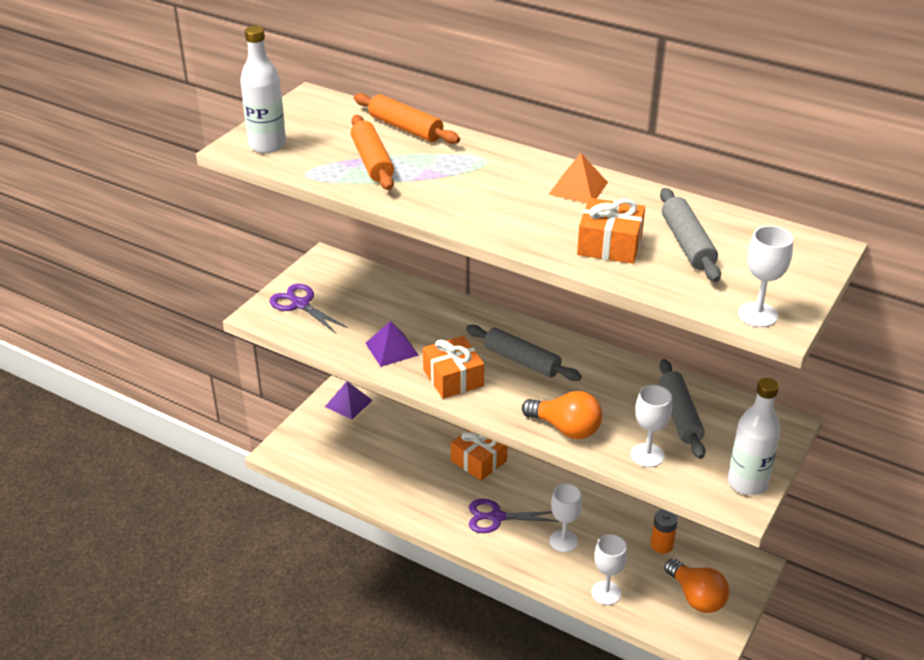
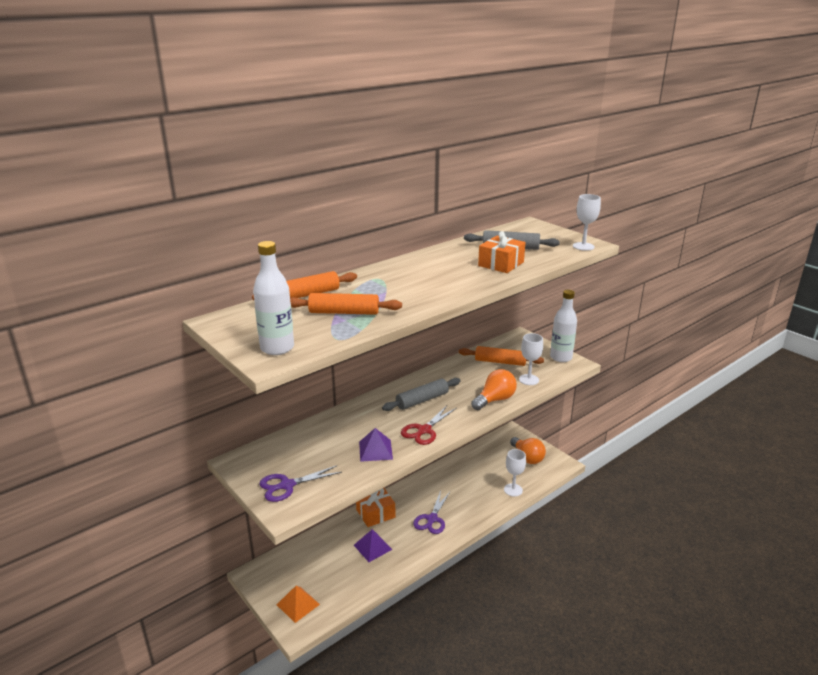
camera: 70 degrees left, 10 degrees down
(348, 403) = (269, 569): purple pyramid -> purple pyramid (372, 547)
(453, 378) = (424, 430): orange gift -> red scissors
(563, 541) = (465, 495): white goblet -> none
(578, 188) = (433, 260): orange pyramid -> orange pyramid (298, 604)
(661, 545) = (485, 458): orange battery -> none
(679, 415) = (500, 362): grey rolling pin -> orange rolling pin
(696, 597) = (527, 457): orange light bulb -> orange light bulb turned 75 degrees clockwise

